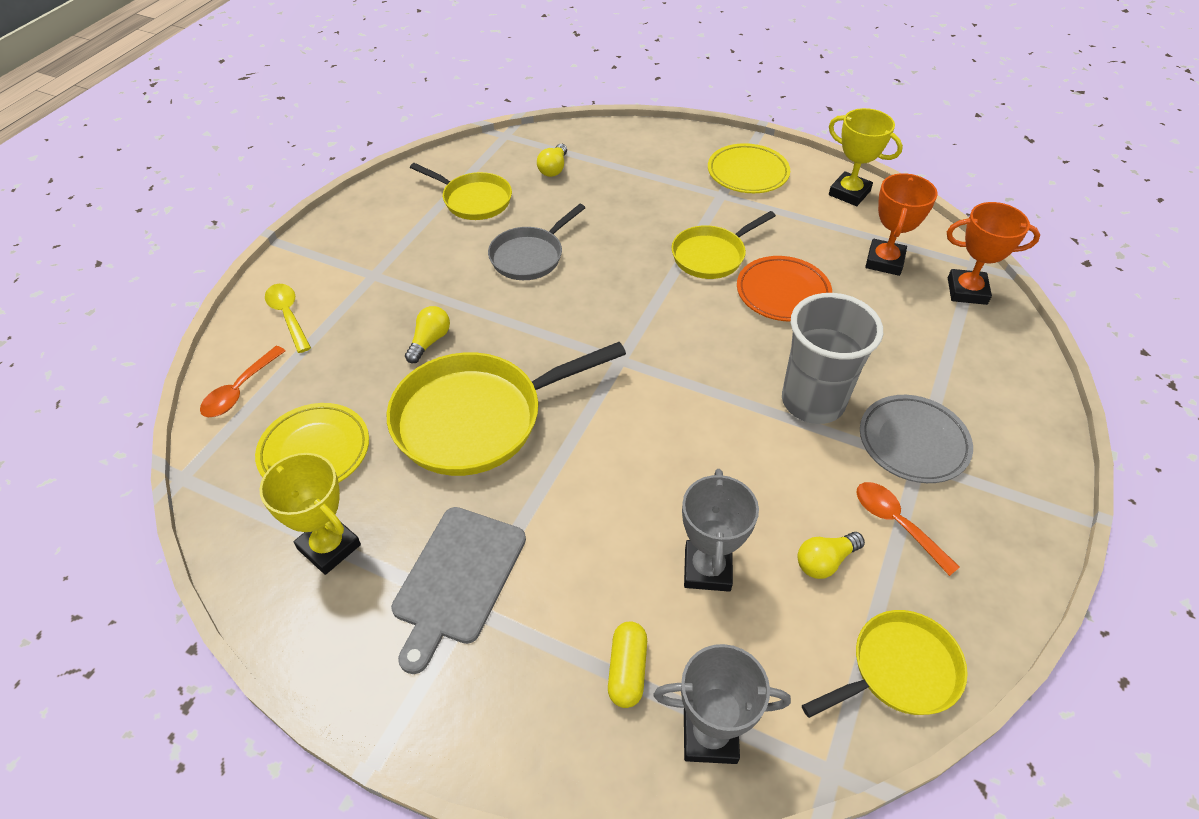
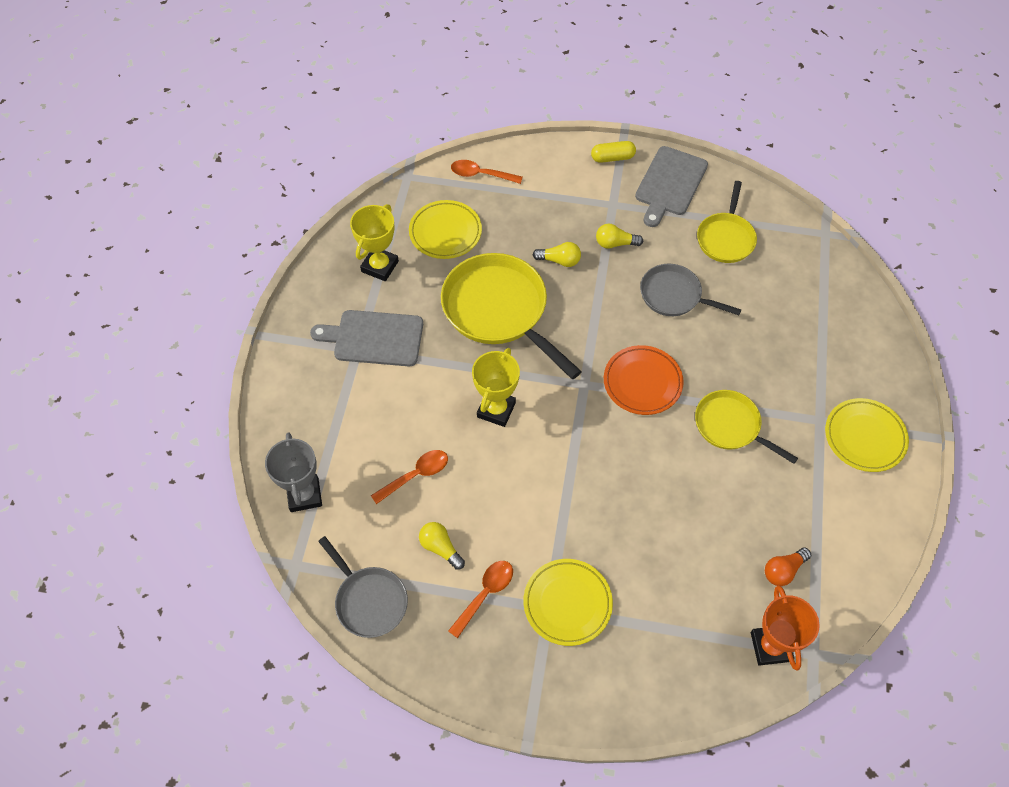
camera: 75 degrees right, 10 degrees up
(288, 316) = (554, 172): yellow spoon -> none
(374, 222) = (670, 184): none -> grey cutting board
(553, 168) = (795, 282): yellow light bulb -> yellow light bulb (615, 243)
(627, 670) = (336, 443): yellow capsule -> yellow capsule (612, 158)
(707, 569) = (416, 475): grey trophy -> orange spoon
(782, 293) = (704, 489): orange plate -> orange plate (642, 382)
(812, 402) = (586, 525): grey cup -> none
(849, 193) = (876, 532): yellow trophy -> yellow trophy (496, 410)
(884, 261) = (783, 570): orange trophy -> orange light bulb
(898, 670) = (369, 600): yellow pan -> grey pan
(913, 442) = (567, 603): grey plate -> yellow plate

